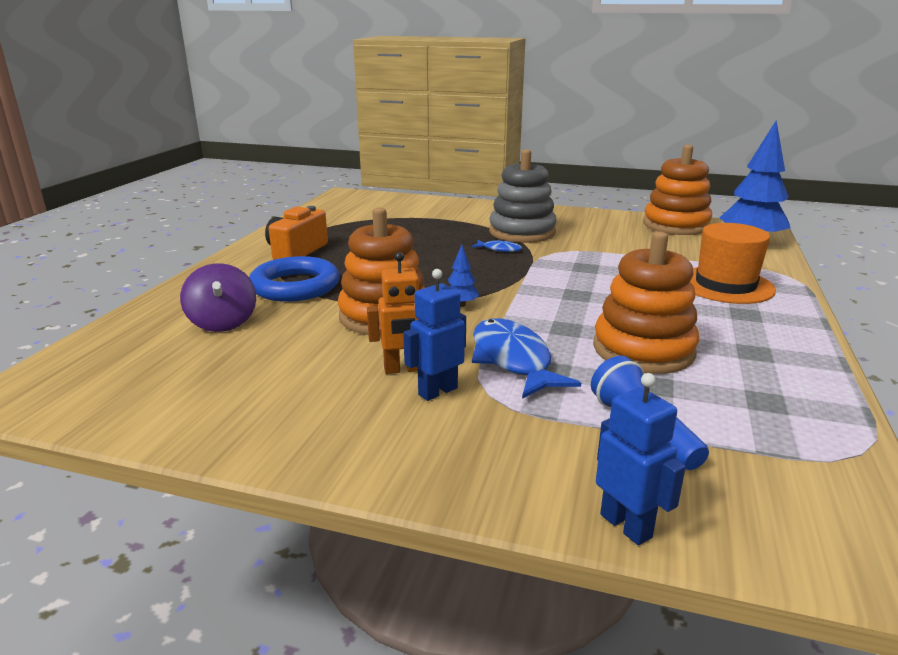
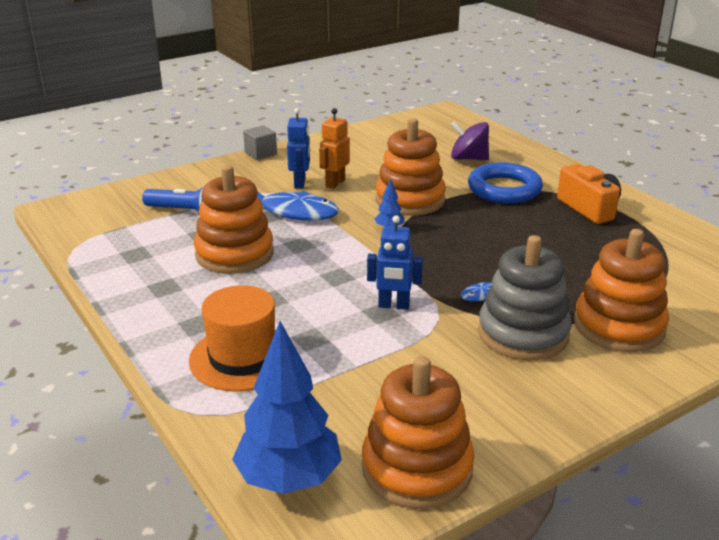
camera: 130 degrees right, 5 degrees up
(380, 481) = (260, 153): none -> grey cube
(466, 217) = (619, 326): none -> orange stacking toy
(626, 526) = (158, 180): blue robot -> blue robot (393, 306)

